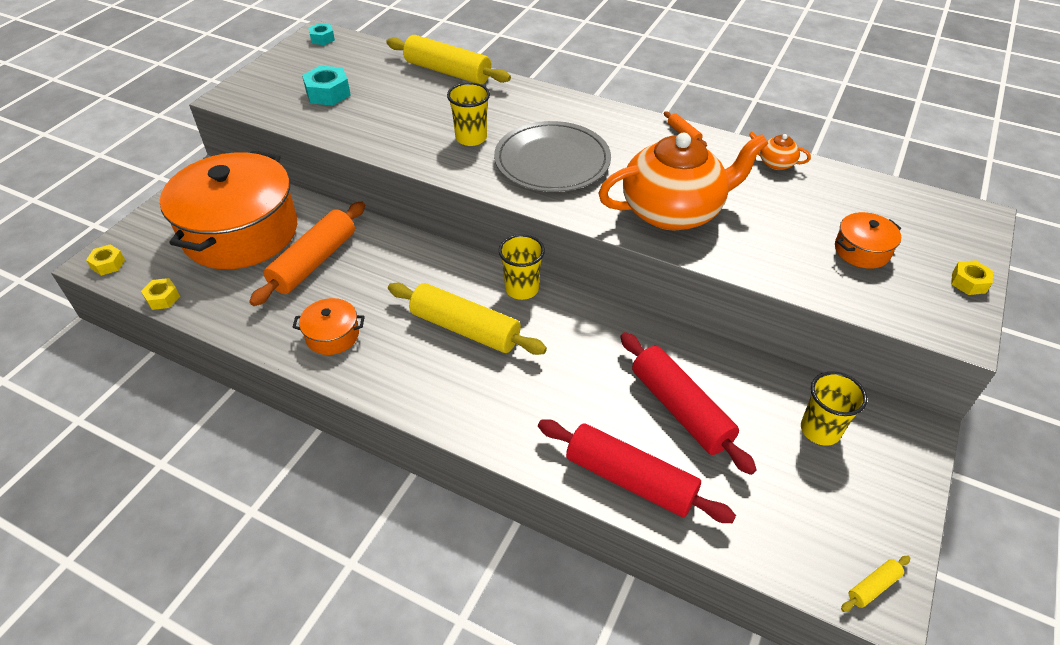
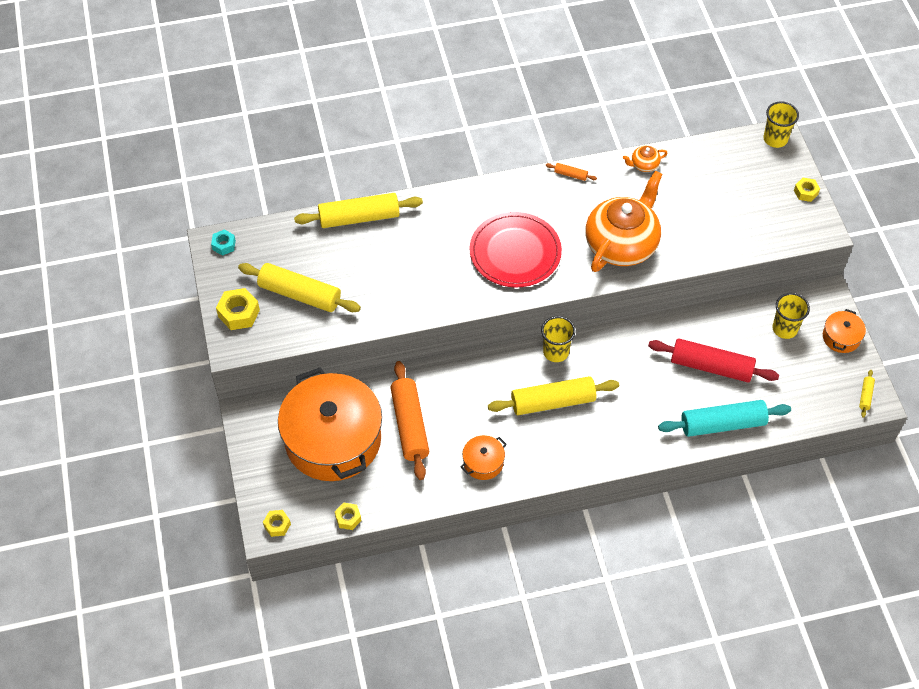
camera: 40 degrees left, 10 degrees up
(266, 81) = (239, 313): none -> yellow nut
(328, 93) = (300, 294): turquoise nut -> yellow rolling pin
(471, 138) = (445, 268): yellow cup -> yellow cup (775, 139)
(552, 161) = (515, 252): grey plate -> red plate
(630, 479) = (722, 424): red rolling pin -> turquoise rolling pin
(862, 250) = (741, 205): orange pot -> orange pot (841, 337)

